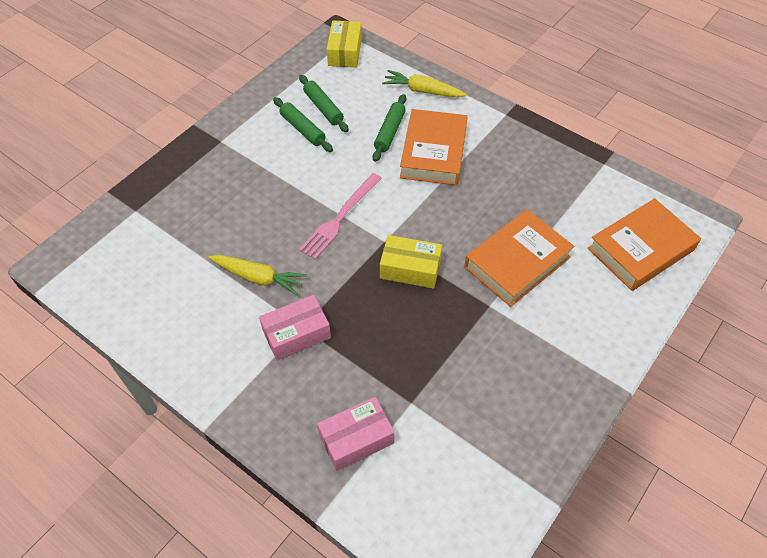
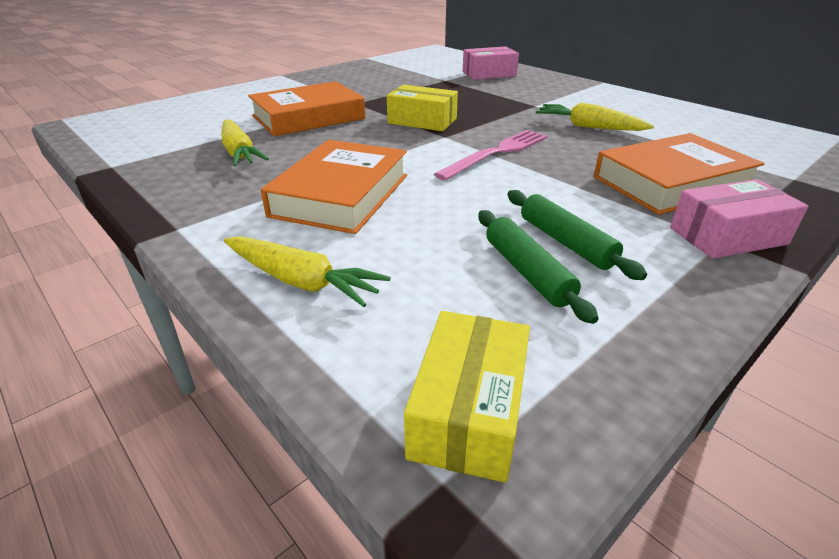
camera: 170 degrees left, 20 degrees down
(296, 334) = (540, 103): pink box -> pink box (727, 236)
(389, 132) = (402, 224): green rolling pin -> none
(532, 192) = (239, 152): none -> yellow carrot
(641, 249) = (175, 115): orange book -> orange book (671, 183)

